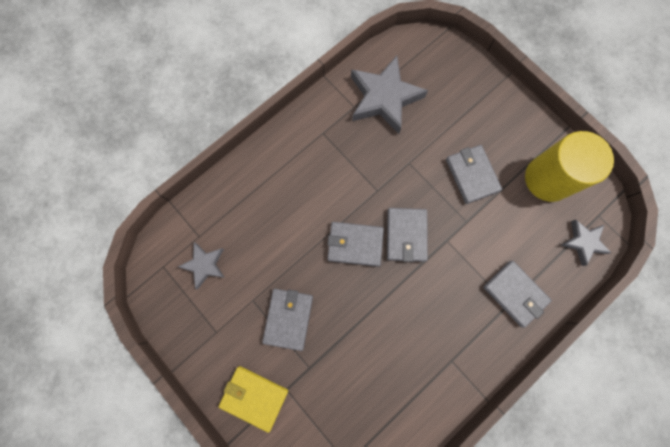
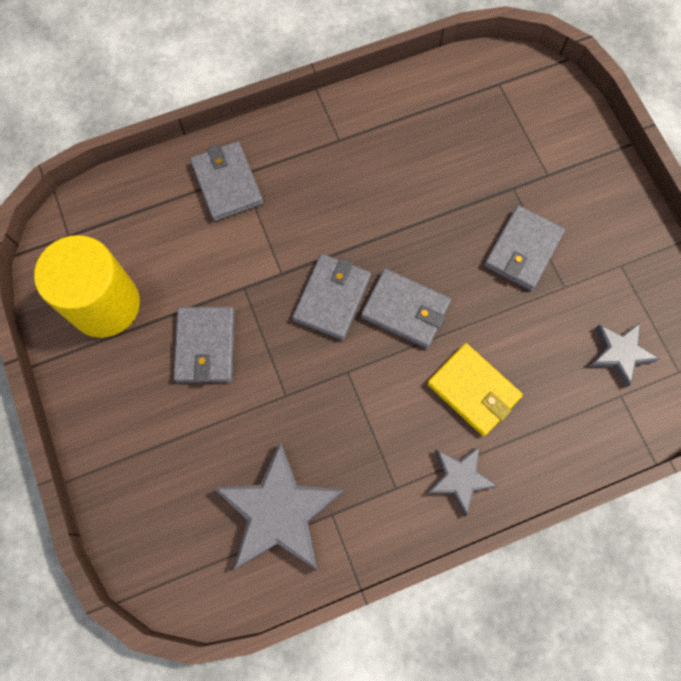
camera: 160 degrees left, 5 degrees down
(254, 397) = (588, 179): yellow wallet -> yellow wallet (473, 390)
(583, 242) = (108, 211): grey star -> grey star (459, 478)

